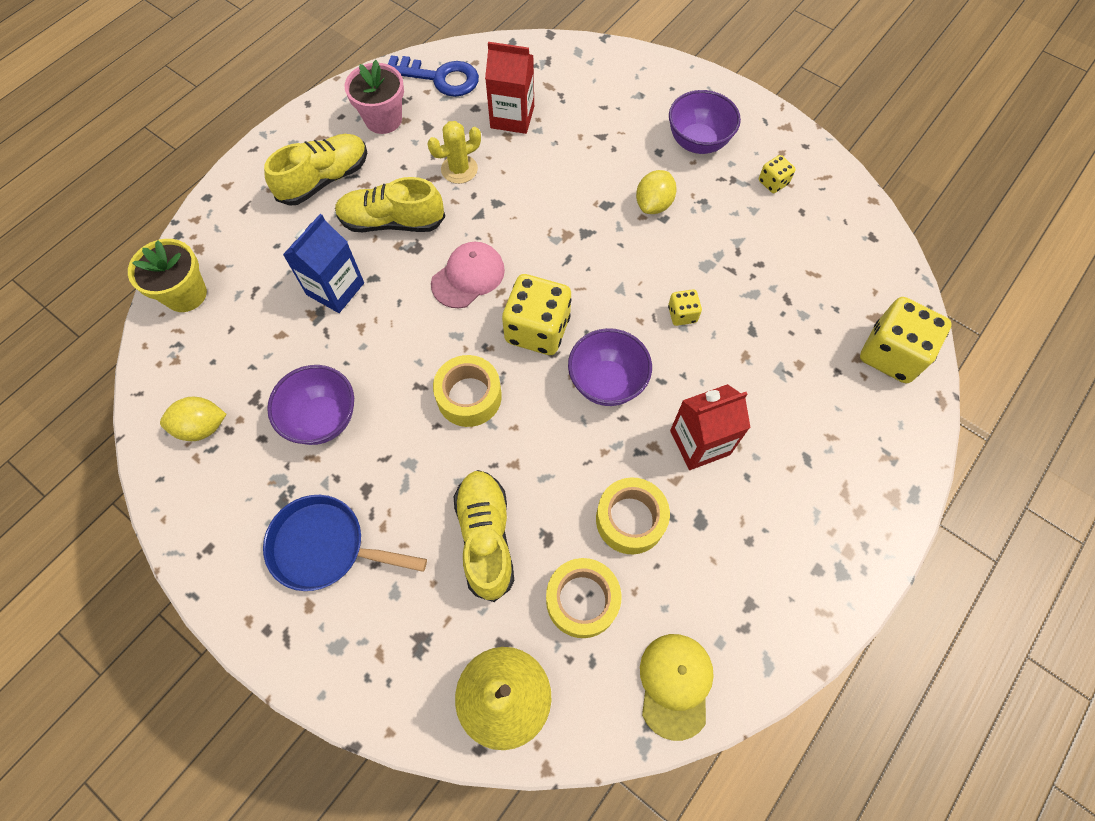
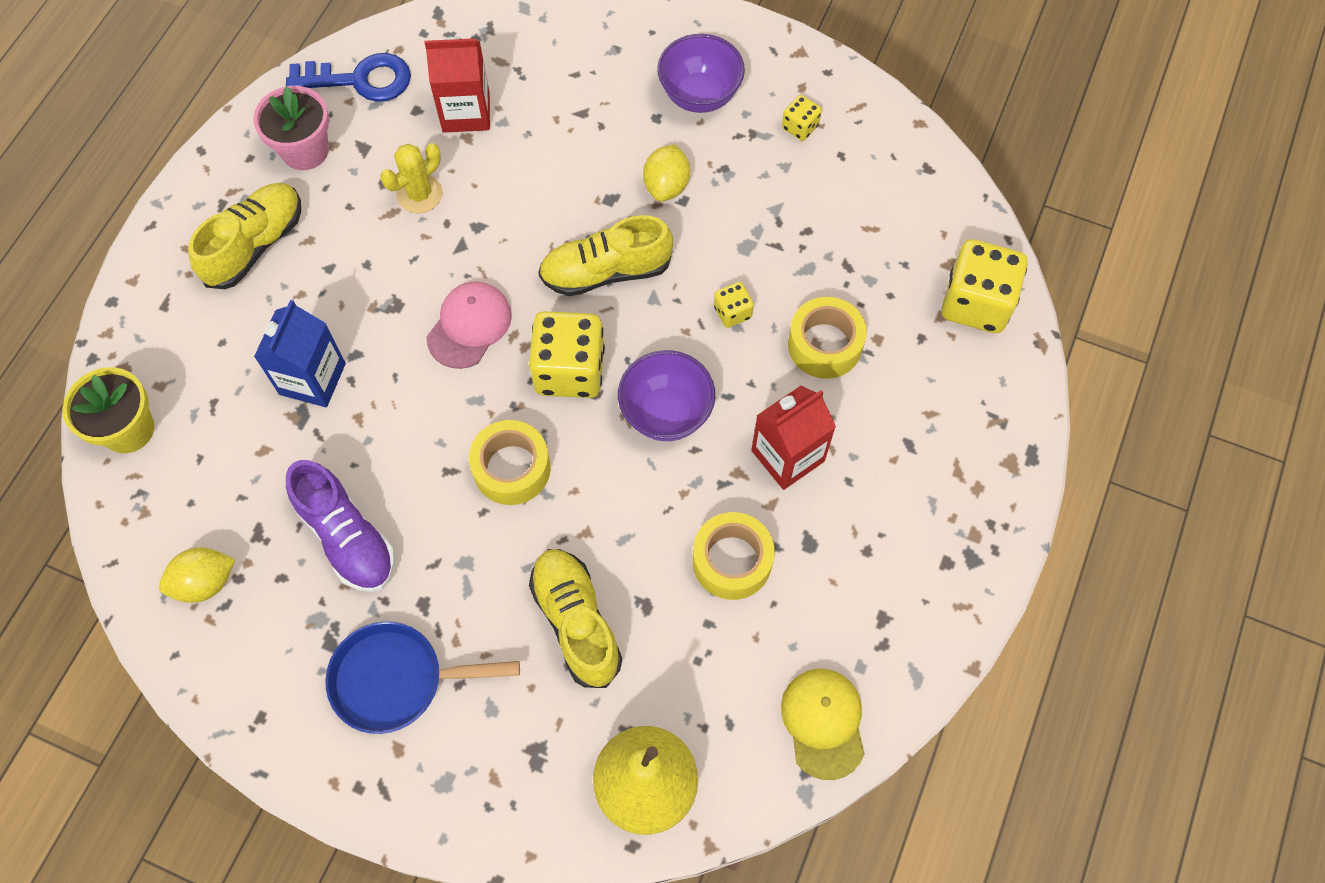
camera: 15 degrees left, 0 degrees up
(323, 419) = (347, 537): purple bowl -> purple shoe
(392, 222) = (356, 279): yellow shoe -> yellow shoe (606, 272)
(582, 600) = (701, 662): yellow tape -> yellow tape (824, 345)

